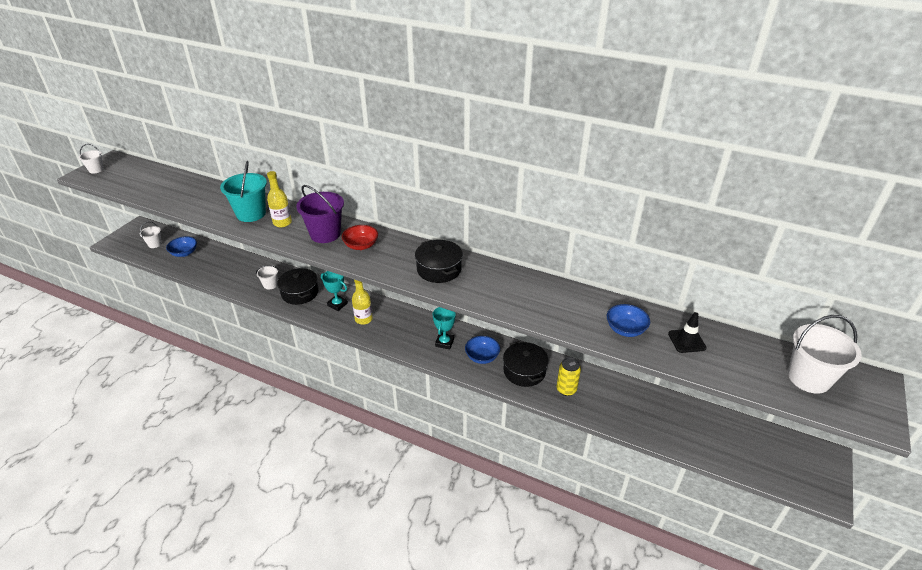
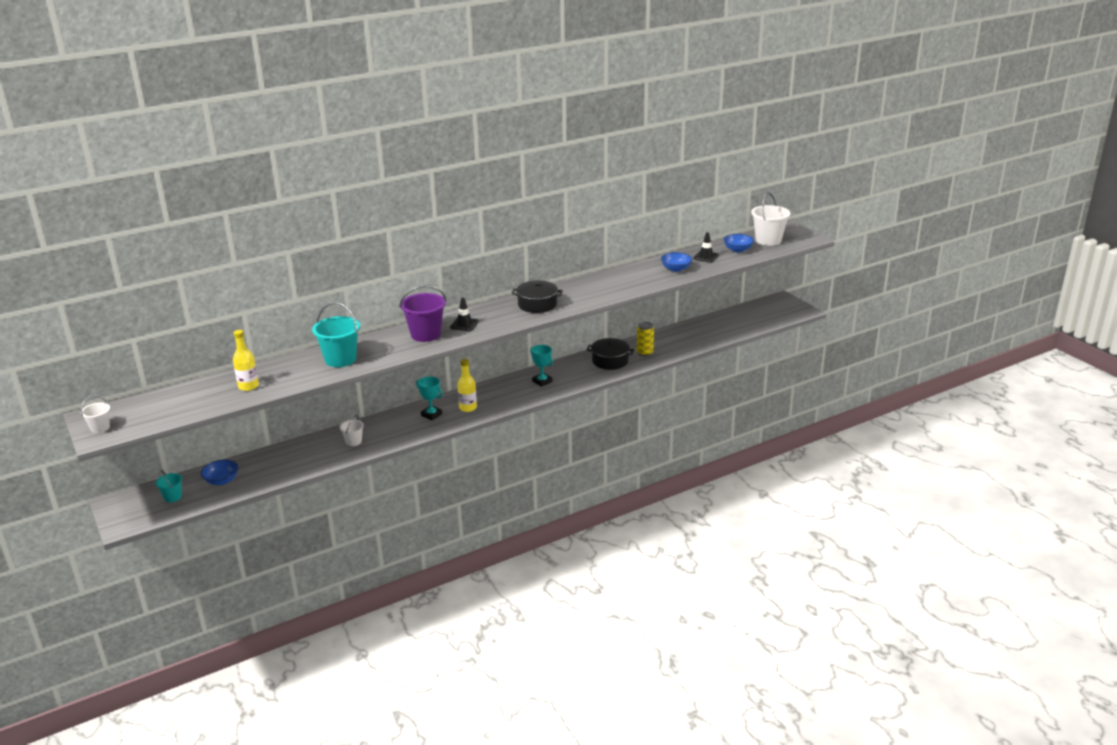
camera: 55 degrees left, 10 degrees down
(155, 244) = (173, 497): white bucket -> turquoise bucket
(282, 223) = (379, 348): yellow bottle -> yellow bottle (248, 386)
(300, 293) = (388, 429): black pot -> none
(337, 304) = (431, 415): turquoise trophy -> turquoise trophy turned 60 degrees clockwise
(361, 245) = (464, 324): red bowl -> black traffic cone
(482, 357) = (576, 372): blue bowl -> blue bowl (738, 249)

